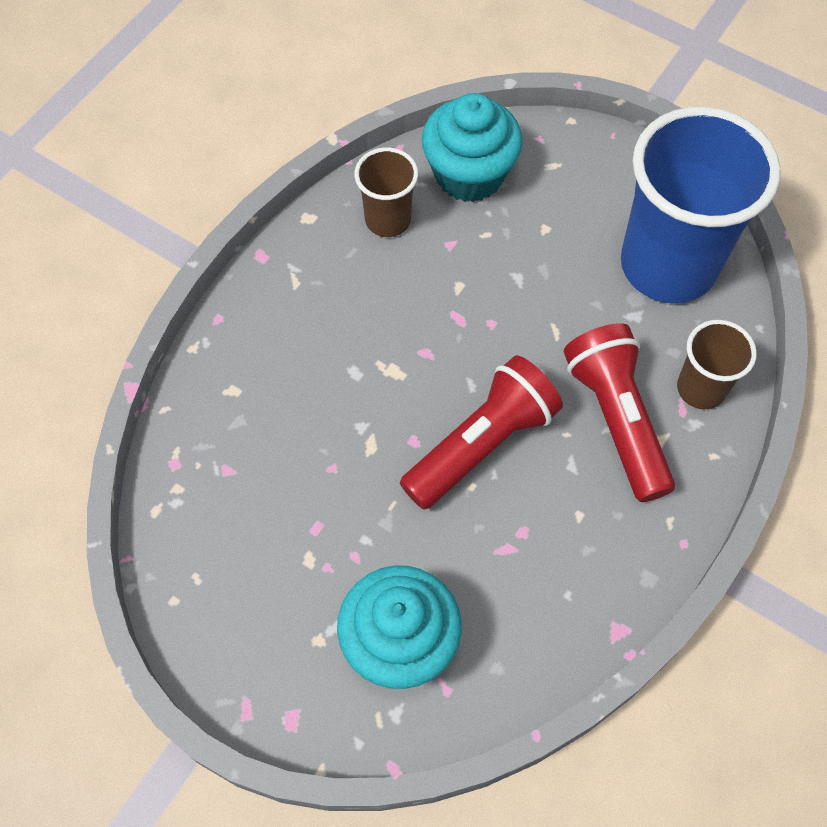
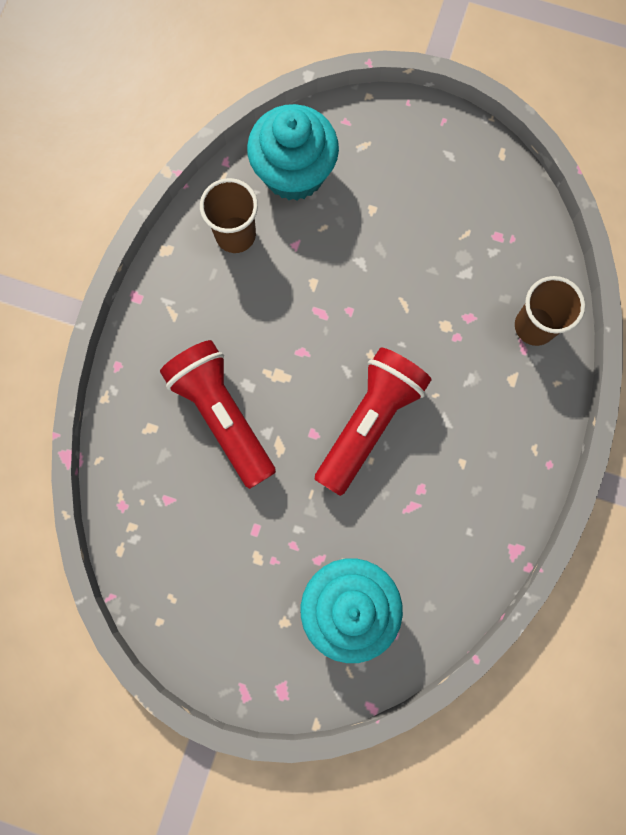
camera: 15 degrees left, 15 degrees up
(616, 419) = (473, 372): red flashlight -> red flashlight (222, 415)
(668, 265) = (483, 219): blue cup -> none

